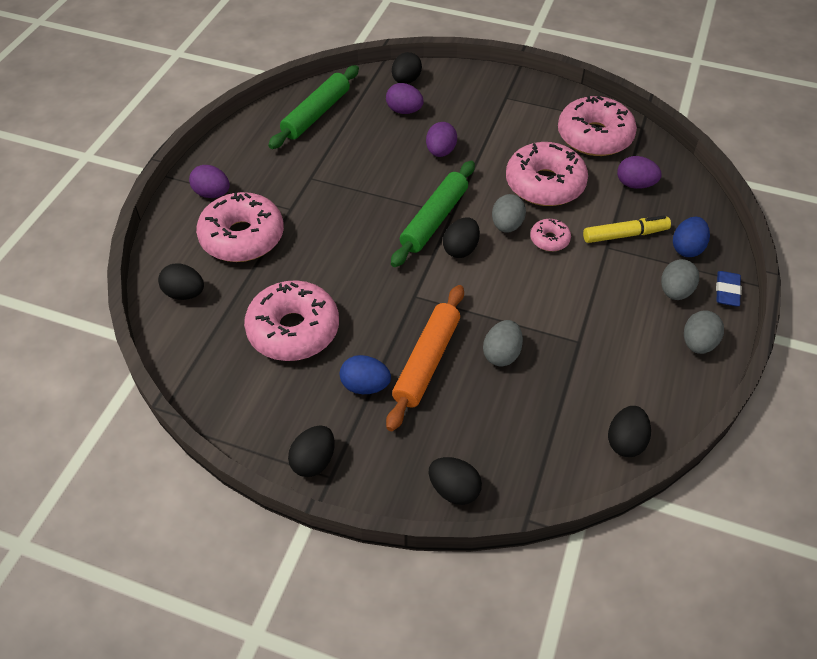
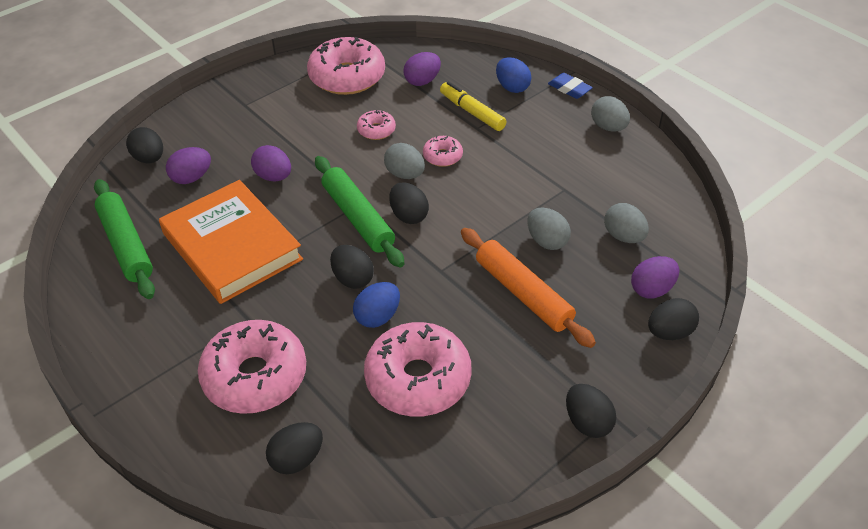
camera: 60 degrees left, 5 degrees down
(212, 194) = (163, 380): purple egg -> purple egg (652, 289)
(352, 165) = (232, 246): none -> orange book
(365, 386) = (523, 349): blue egg -> blue egg (378, 317)
(544, 184) = (376, 130): pink donut -> pink donut, size x0.47
(624, 235) = (472, 112): yellow marker -> yellow marker turned 60 degrees counterclockwise
(625, 441) = (676, 208): black egg -> black egg (353, 279)
(675, 291) = (550, 114): grey egg -> grey egg (623, 236)

